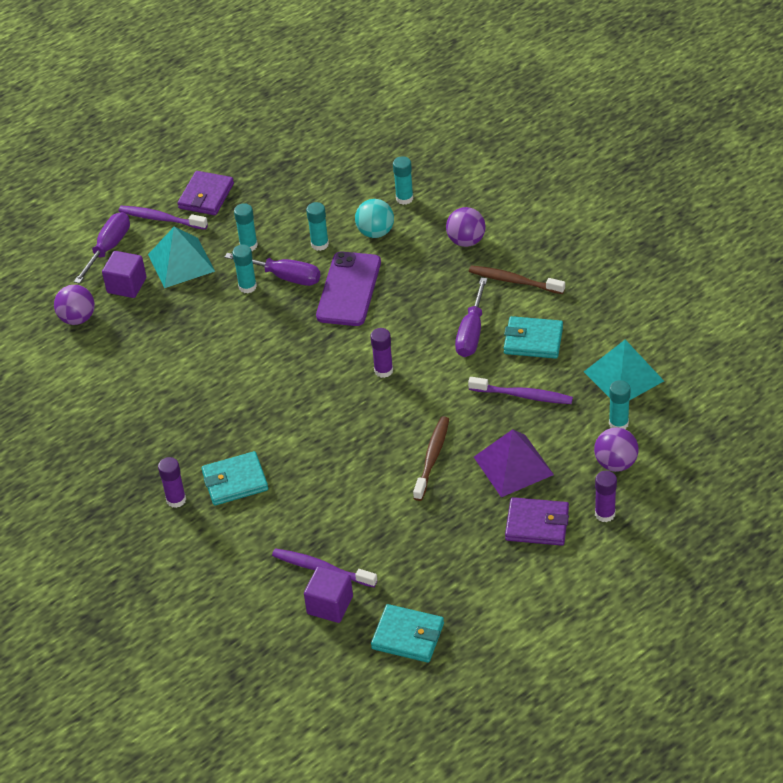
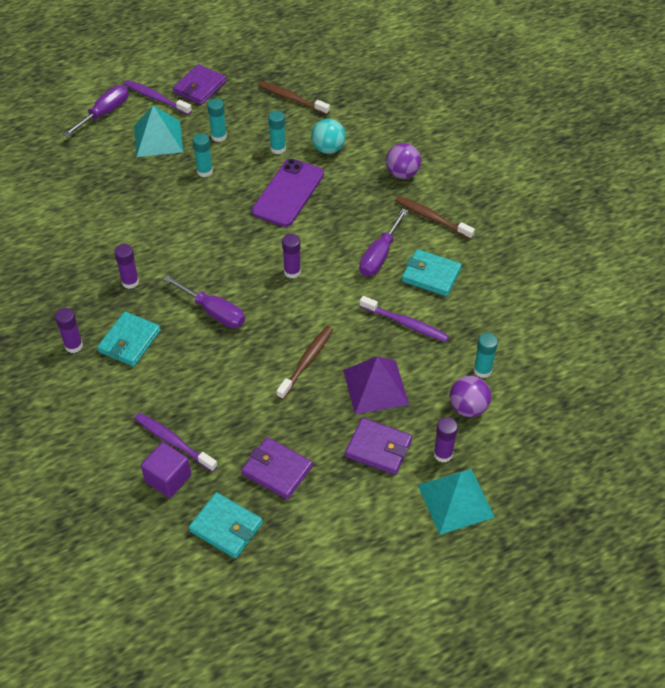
camera: 10 degrees right, 5 degrees up
(77, 318) = (56, 166): purple ball -> none
(126, 285) = (107, 147): purple cube -> none
(211, 421) = (130, 282): none -> purple glue stick
(235, 481) = (129, 341): turquoise wallet -> turquoise wallet turned 60 degrees counterclockwise
(284, 277) = (238, 170): purple screwdriver -> purple screwdriver (213, 312)
(315, 186) = (291, 99): none -> brown toothbrush
(404, 198) = (362, 125): turquoise glue stick -> none
(440, 570) = (277, 470): none -> purple wallet
(623, 376) = (501, 327): turquoise pyramid -> turquoise pyramid (455, 501)

